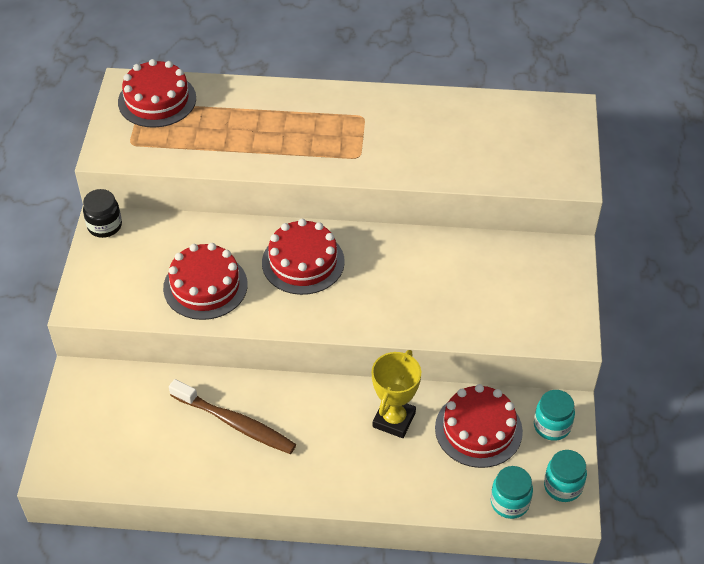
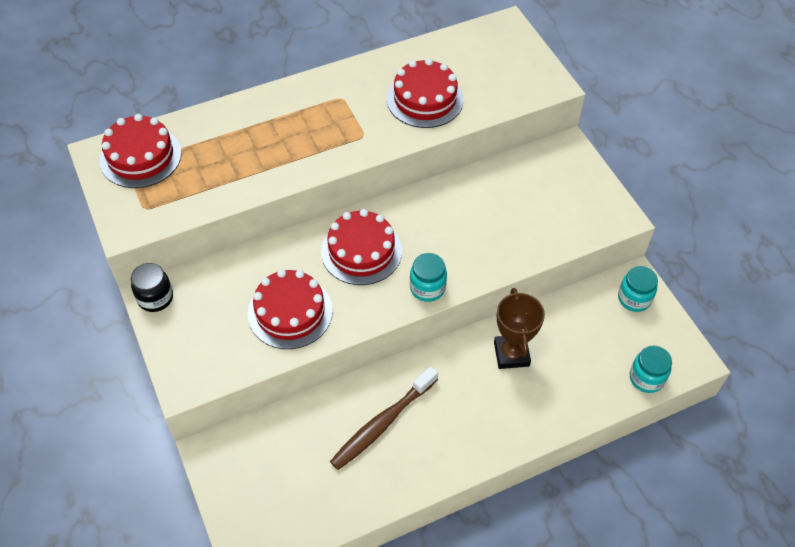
camera: 30 degrees left, 5 degrees up
(235, 423) = (382, 423): brown toothbrush -> brown toothbrush turned 135 degrees clockwise
(394, 420) = (511, 354): yellow trophy -> brown trophy
(478, 429) = (582, 329): red cake -> red cake (425, 99)
(562, 486) = (675, 344): turquoise jar -> turquoise jar (427, 288)

